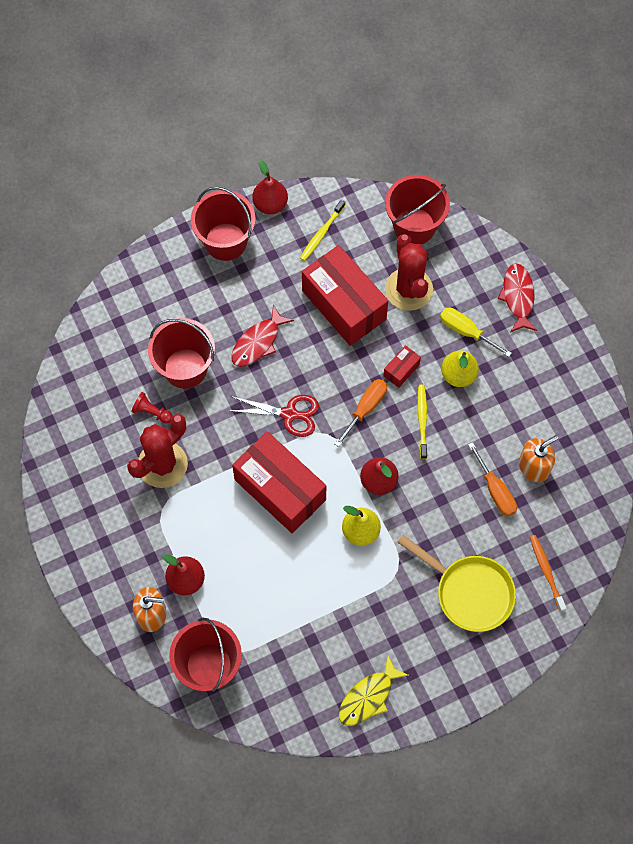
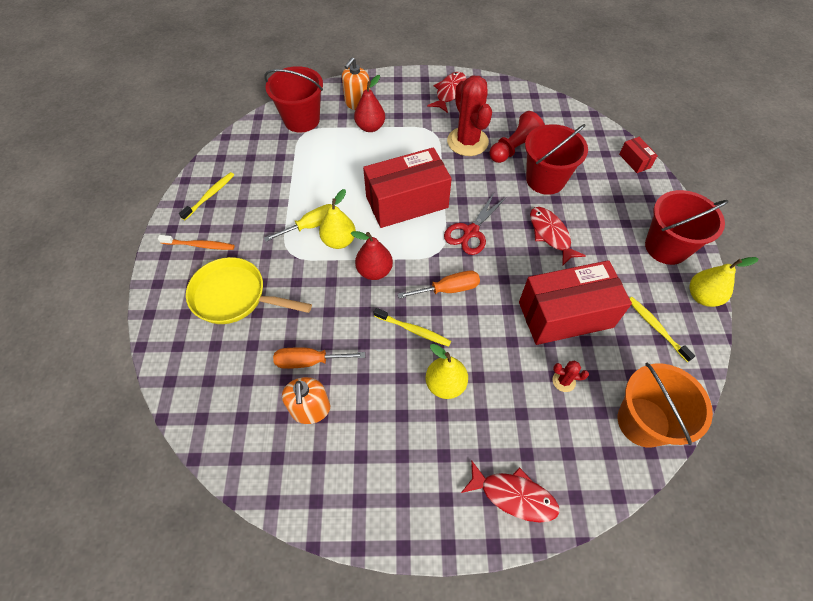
camera: 115 degrees right, 10 degrees down
(85, 517) = (449, 92): none -> red fish
(152, 412) = (515, 149): red pawn -> red pawn, size x1.71
(270, 204) = (702, 296): red pear -> yellow pear
(366, 408) = (448, 289): orange screwdriver -> orange screwdriver turned 75 degrees counterclockwise
(368, 697) = (210, 195): yellow fish -> yellow toothbrush
(401, 370) = (474, 335): red box -> red box (634, 161)
(408, 289) = (563, 381): red cactus -> red cactus, size x0.42
(414, 226) = (643, 422): red bucket -> orange bucket
(466, 331) = (492, 416): yellow screwdriver -> yellow screwdriver (312, 225)
(469, 592) = (234, 296): yellow pan -> yellow pan turned 45 degrees clockwise
(546, 571) = (206, 368): orange toothbrush -> orange toothbrush (199, 245)

